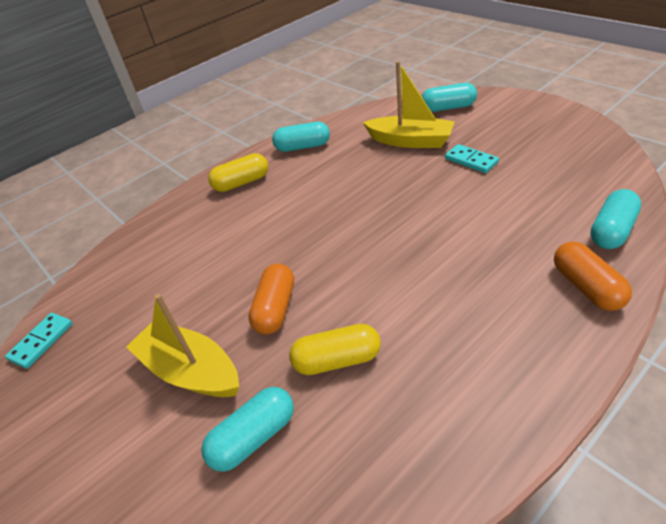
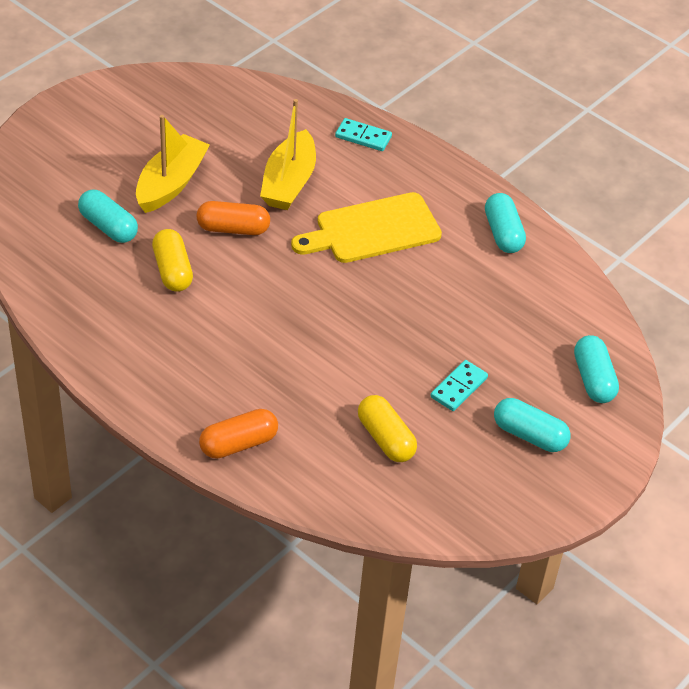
camera: 75 degrees right, 5 degrees up
(42, 342) = (210, 87): turquoise domino -> turquoise domino (363, 137)
(242, 183) = (430, 185): yellow capsule -> yellow capsule (386, 438)
(290, 211) = (372, 230): none -> yellow cutting board
(410, 141) = (508, 335): yellow boat -> yellow boat (289, 182)
(611, 230) = (317, 483): turquoise capsule -> turquoise capsule (529, 435)

